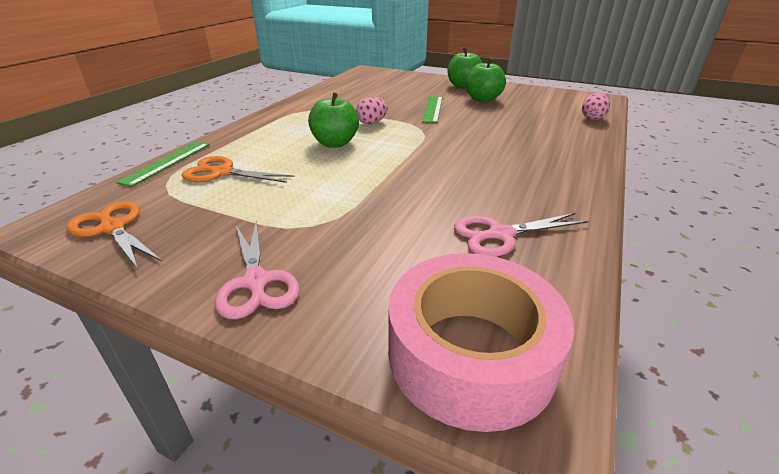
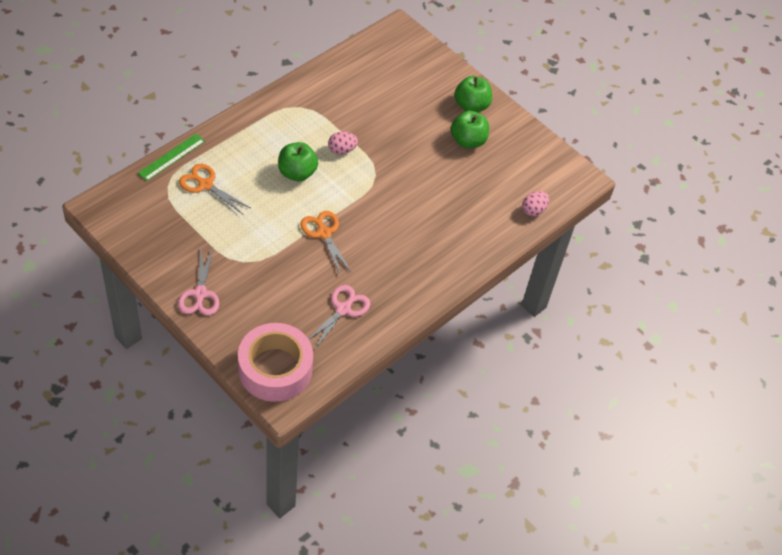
camera: 15 degrees right, 20 degrees up
(113, 228) = (134, 222): orange scissors -> orange scissors (324, 233)
(432, 109) = (408, 143): green ruler -> none
(500, 234) = (343, 309): pink scissors -> pink scissors turned 120 degrees clockwise

